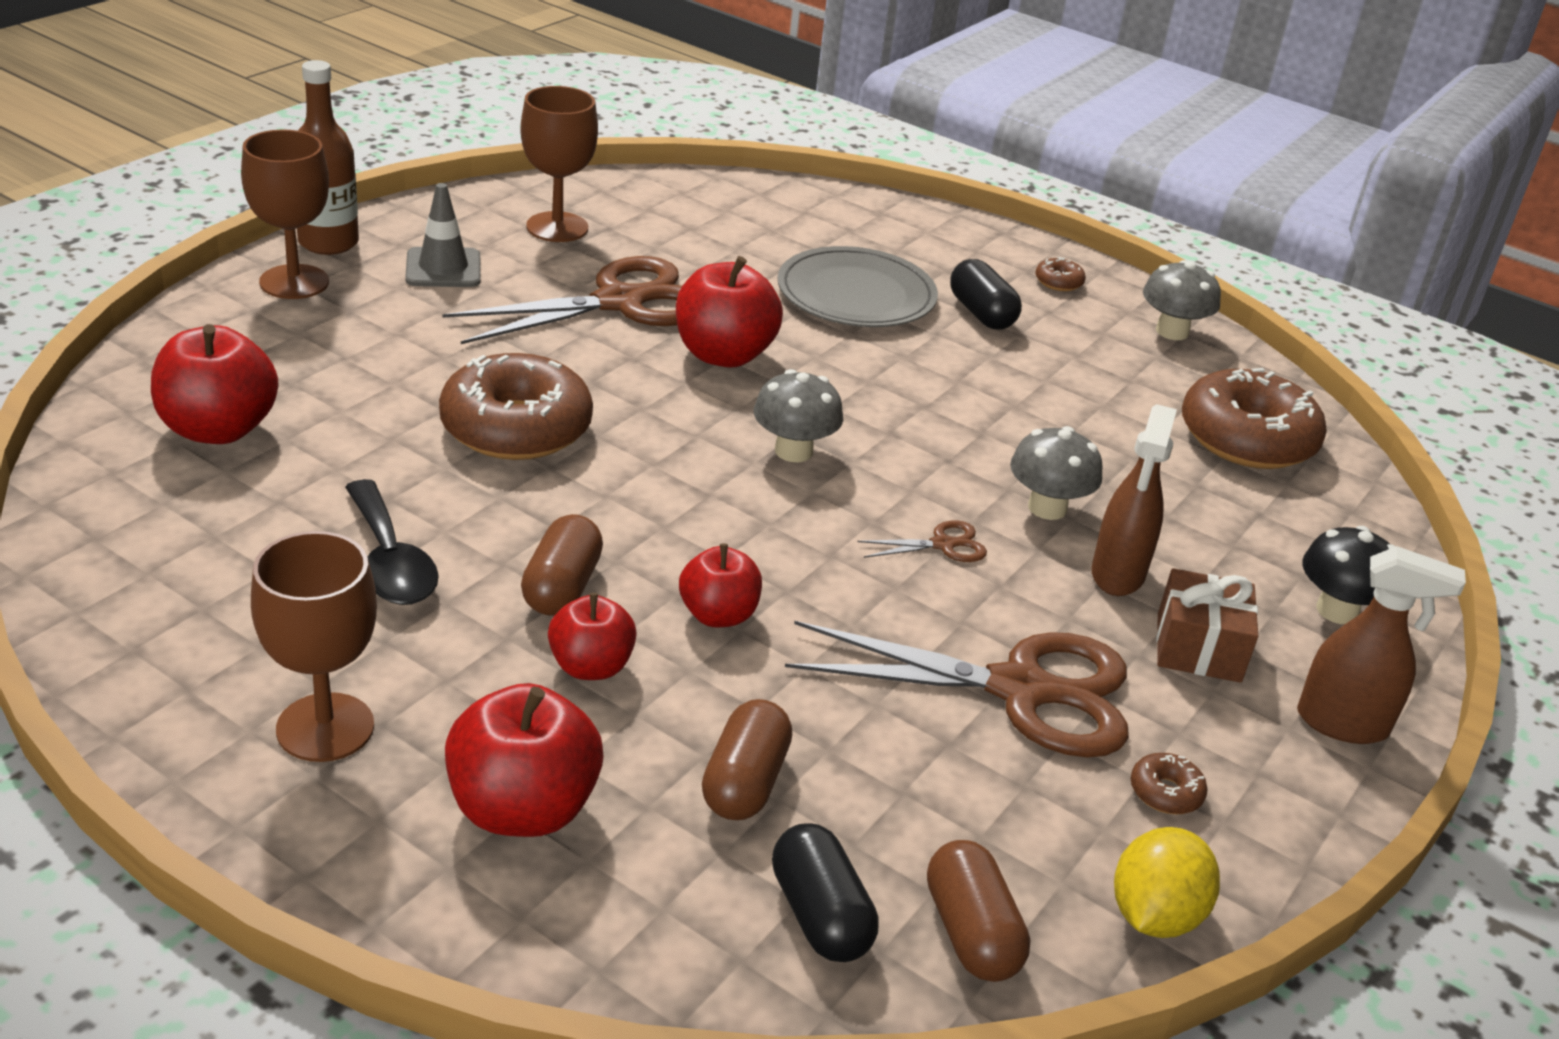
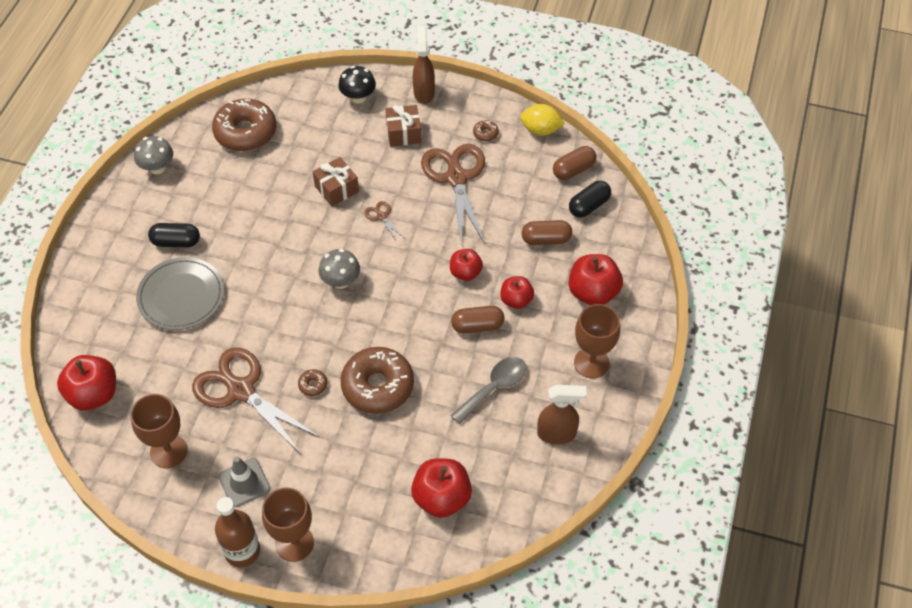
camera: 105 degrees left, 20 degrees up
(390, 561) = (494, 388): black spoon -> grey spoon
(723, 355) = (271, 331): red apple -> red apple (93, 394)
(981, 313) = (176, 242): black capsule -> black capsule turned 45 degrees clockwise
(1047, 508) = (336, 189): grey mushroom -> brown gift
(1058, 282) = (125, 218): brown donut -> brown donut (313, 385)
(1117, 575) = (371, 161): brown spray bottle -> brown spray bottle (557, 434)

